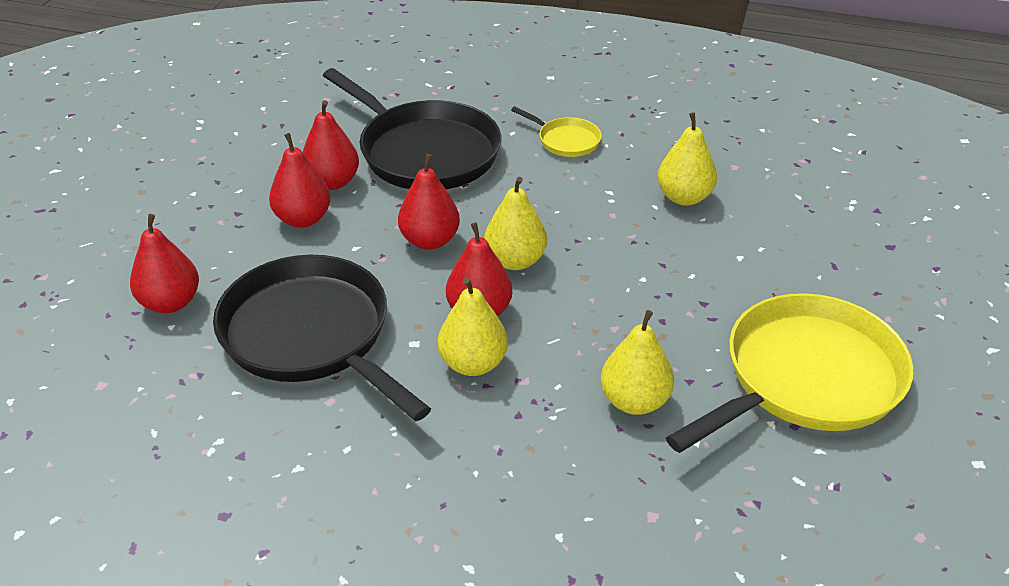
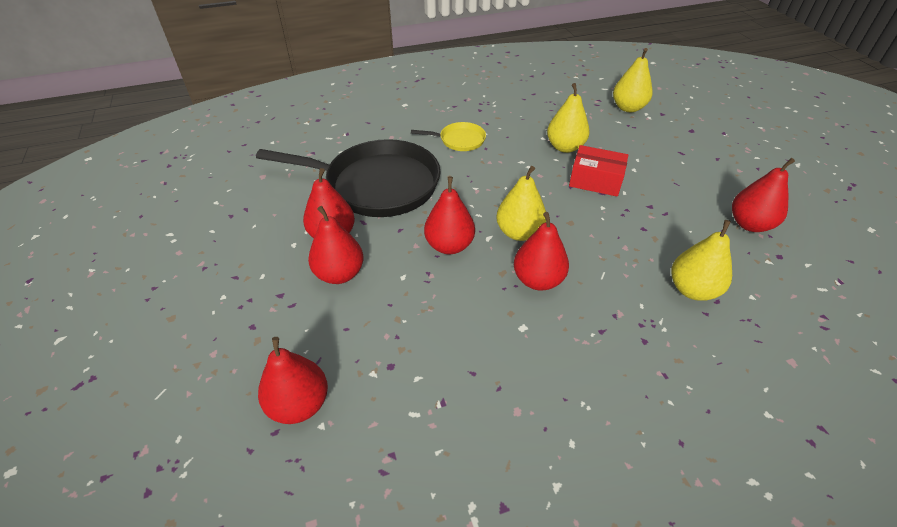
camera: 35 degrees left, 5 degrees up
(310, 335) = (444, 365): black pan -> none
(473, 363) = (576, 320): yellow pear -> yellow pear (628, 108)
(672, 248) = (595, 181): none -> red box
(806, 378) = (749, 224): yellow pan -> red pear

